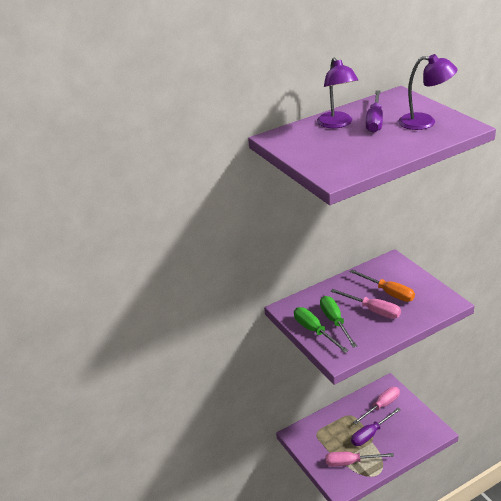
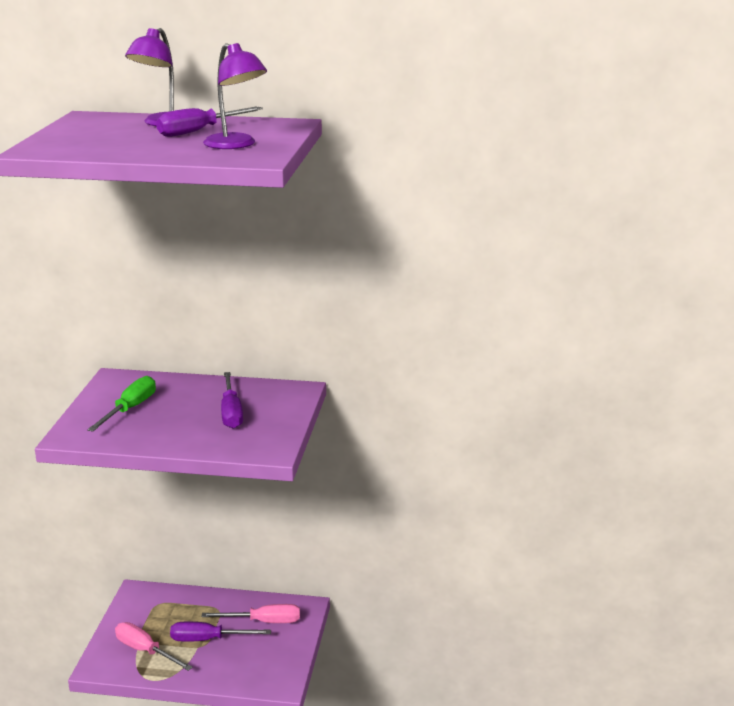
camera: 35 degrees right, 10 degrees down
(314, 331) = (97, 406): green screwdriver -> none
(373, 310) = (183, 418): pink screwdriver -> none
(388, 293) = (231, 413): orange screwdriver -> purple screwdriver

